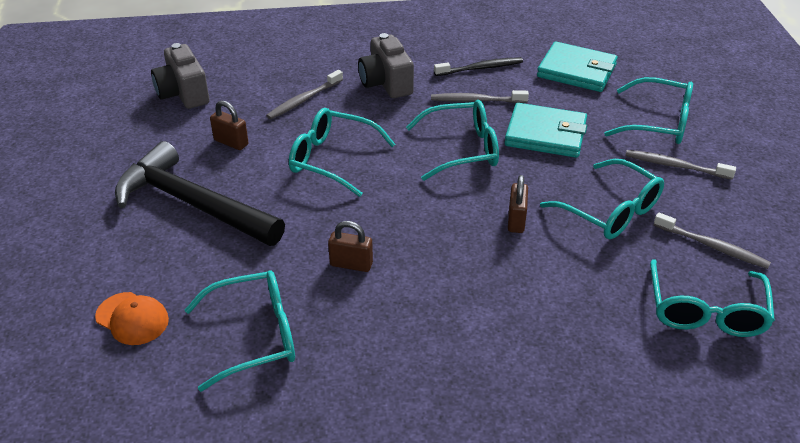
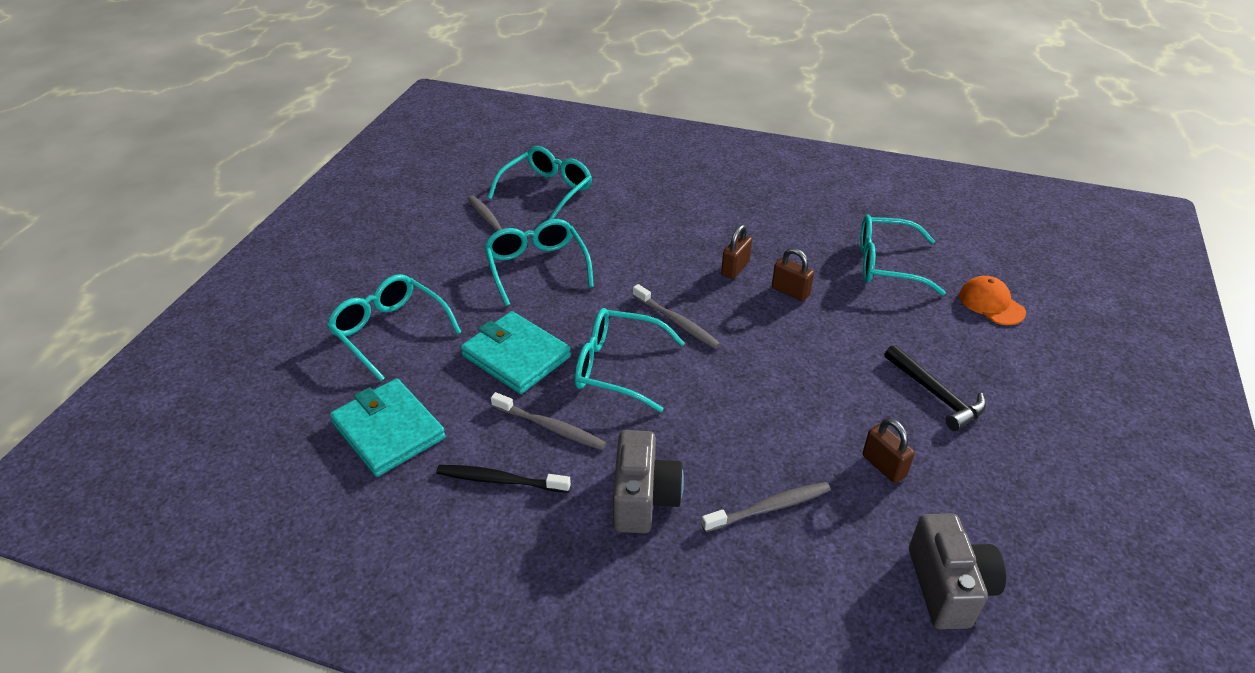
camera: 155 degrees left, 0 degrees up
(193, 204) = (935, 394): black hammer -> black hammer, size x0.55
(333, 159) = (766, 400): turquoise glasses -> none
(516, 220) = (624, 284): brown padlock -> brown padlock (735, 268)
(675, 166) = (434, 286): grey toothbrush -> grey toothbrush (677, 322)

